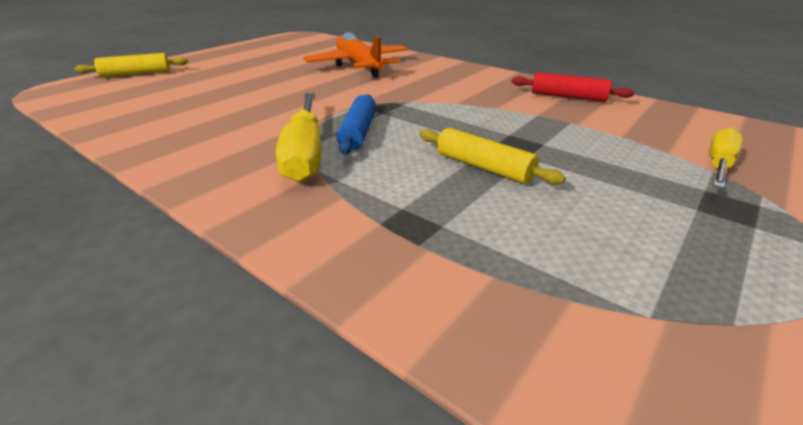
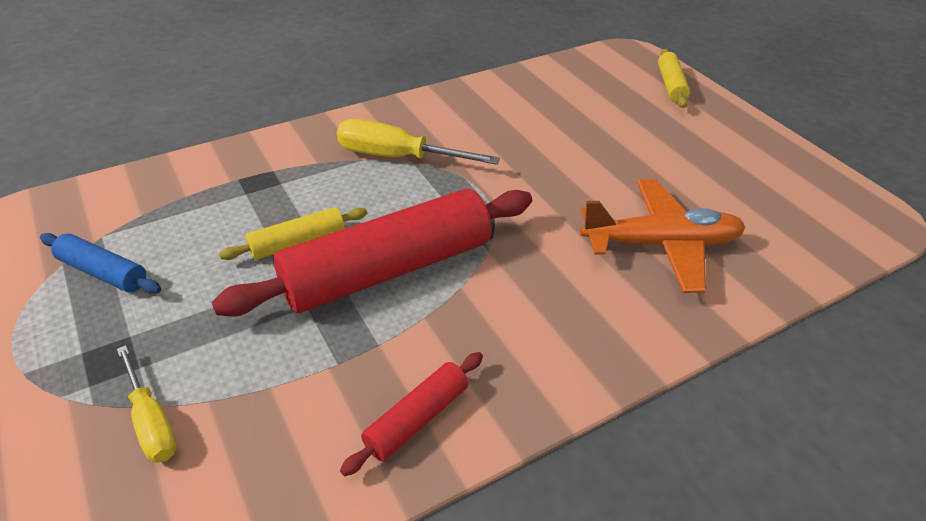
camera: 110 degrees right, 10 degrees up
(358, 132) = (421, 192): blue rolling pin -> blue rolling pin (103, 272)
(468, 125) = (387, 269): none -> red rolling pin

